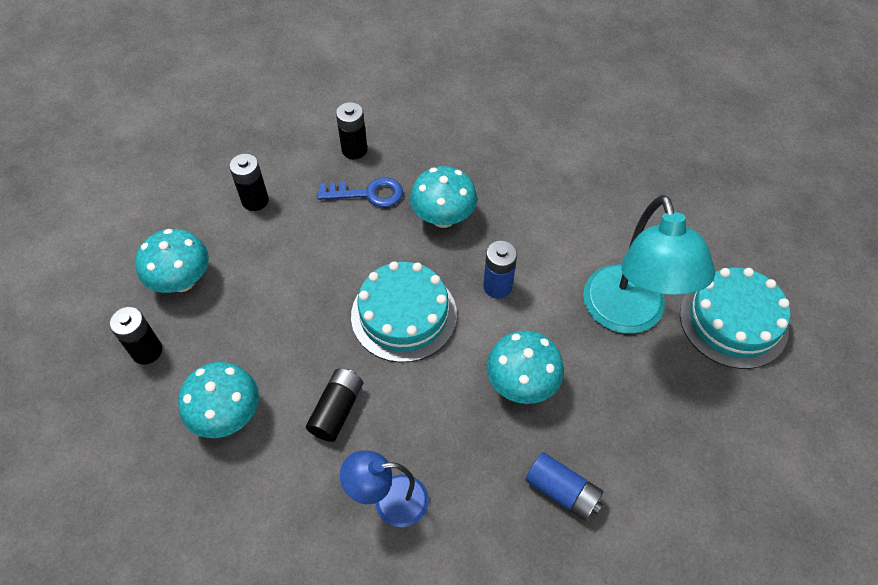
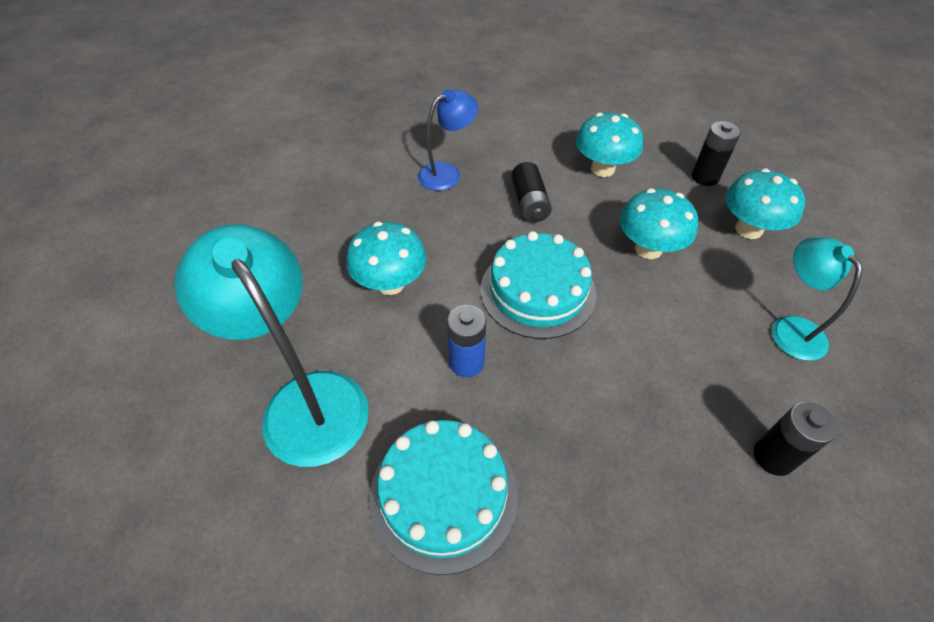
camera: 150 degrees right, 5 degrees down
(255, 201) = (790, 328): black battery -> turquoise lamp
(368, 194) = (692, 401): blue key -> none
(443, 218) = (584, 415): turquoise mushroom -> turquoise mushroom (648, 249)
(562, 491) = (320, 227): blue battery -> none
(733, 321) = (169, 455): turquoise cake -> turquoise cake (443, 494)

